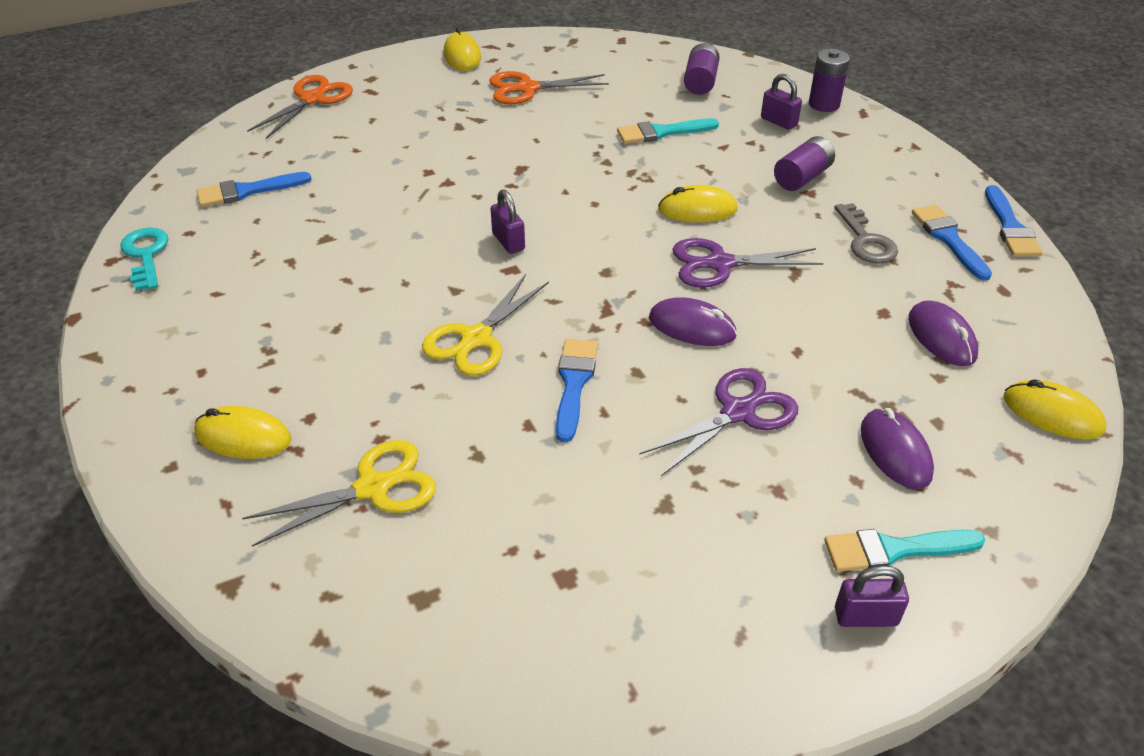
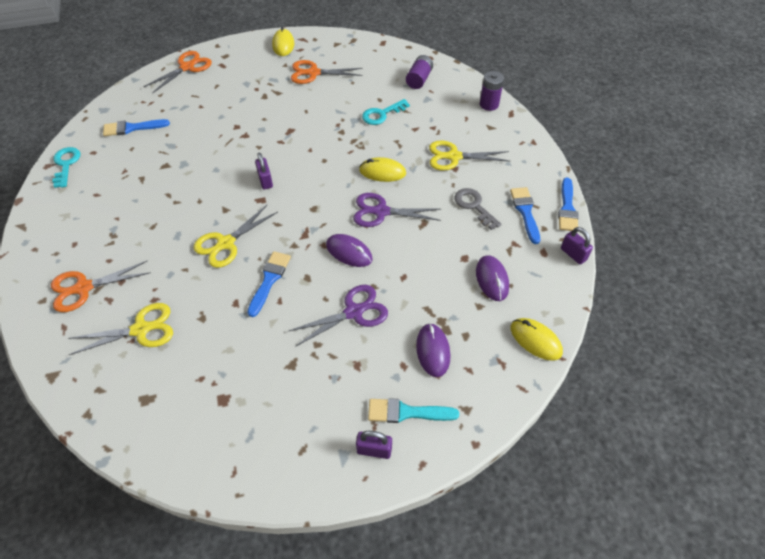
camera: 10 degrees right, 10 degrees up
(243, 437) = (84, 288): yellow mouse -> orange scissors
(662, 132) = (382, 114): turquoise brush -> turquoise key
(779, 122) = (456, 114): purple padlock -> purple padlock (573, 254)
(802, 177) = (454, 157): purple battery -> yellow scissors
(865, 240) = (474, 206): grey key -> grey key turned 150 degrees clockwise

